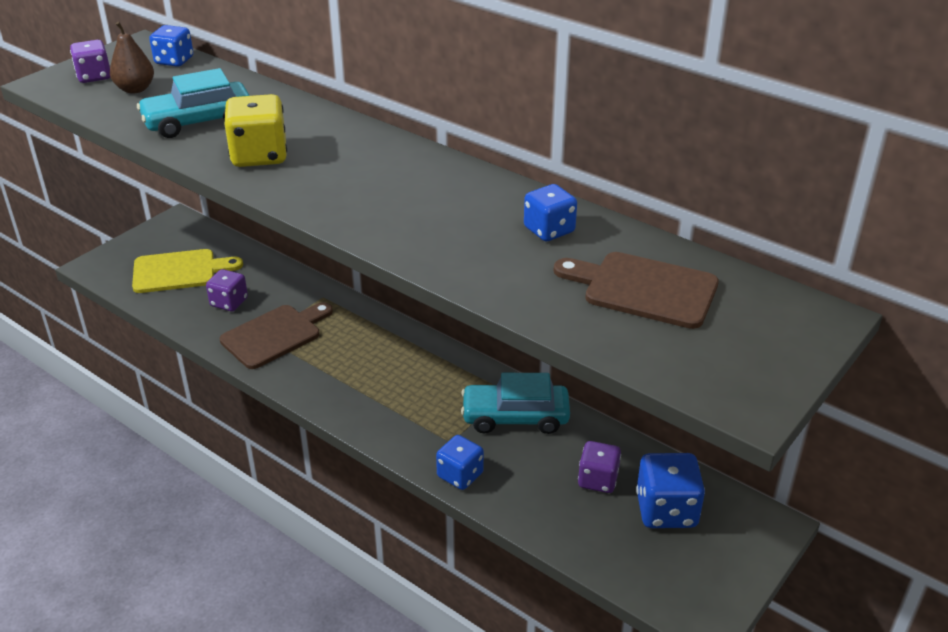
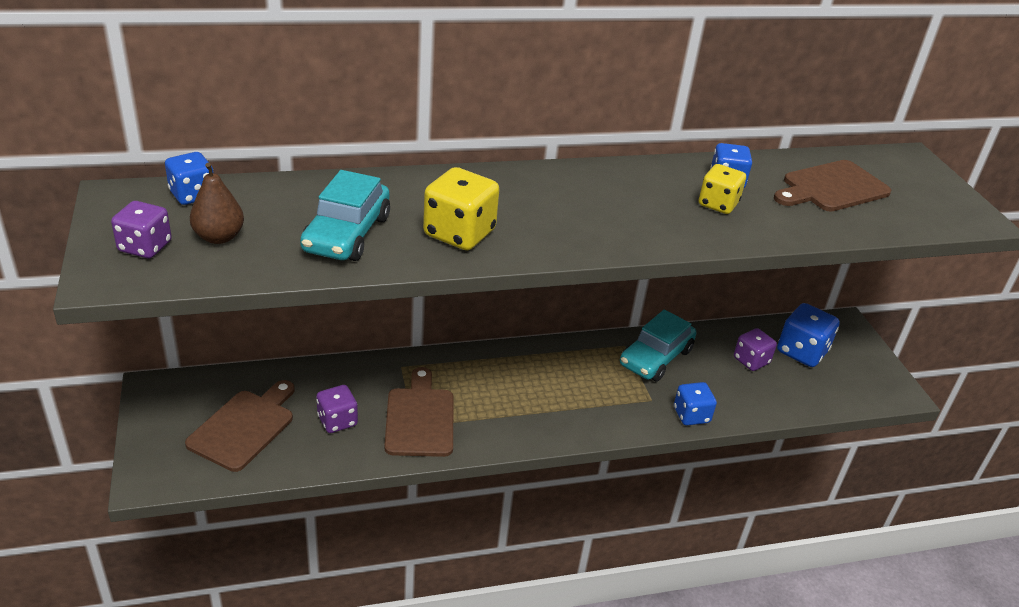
camera: 55 degrees left, 0 degrees up
(179, 271) = (244, 427): yellow cutting board -> brown cutting board
(494, 240) = (718, 204): none -> yellow dice

